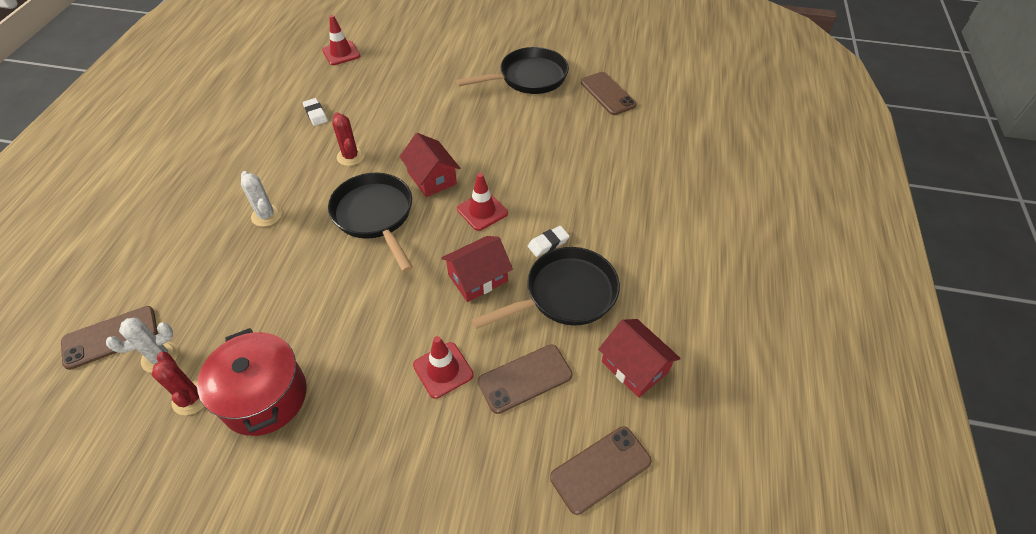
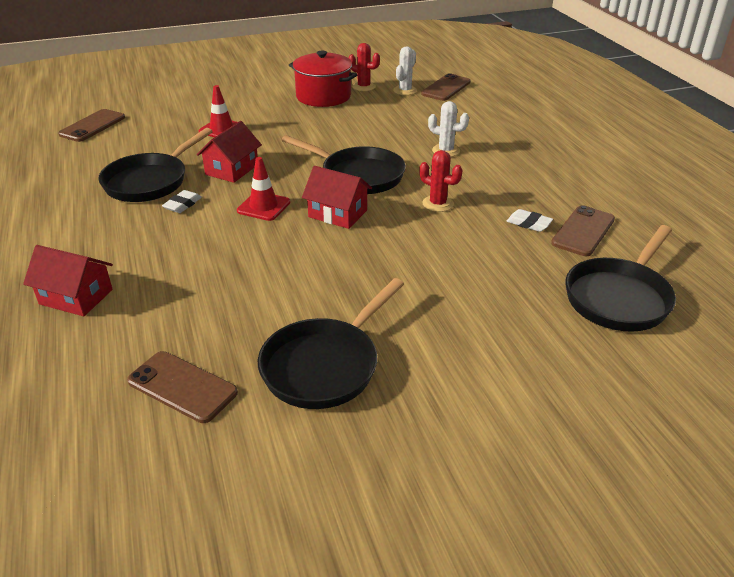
camera: 150 degrees right, 15 degrees down
(341, 53) = (619, 297): red traffic cone -> black pan
(525, 378) = (160, 140): brown phone -> brown phone (583, 231)
(634, 367) = (77, 164): red house -> red house (76, 297)

